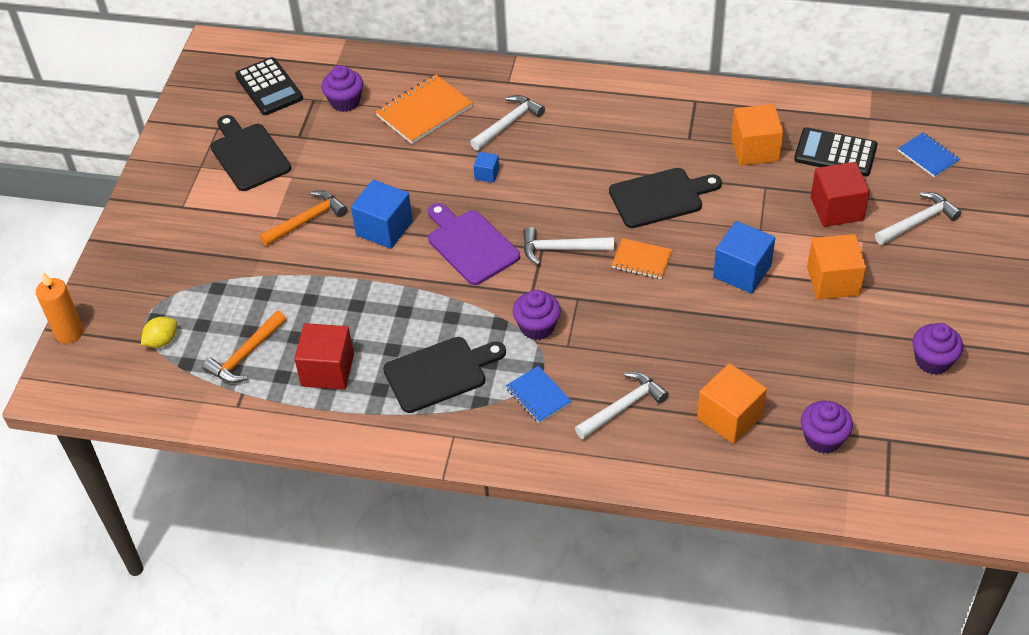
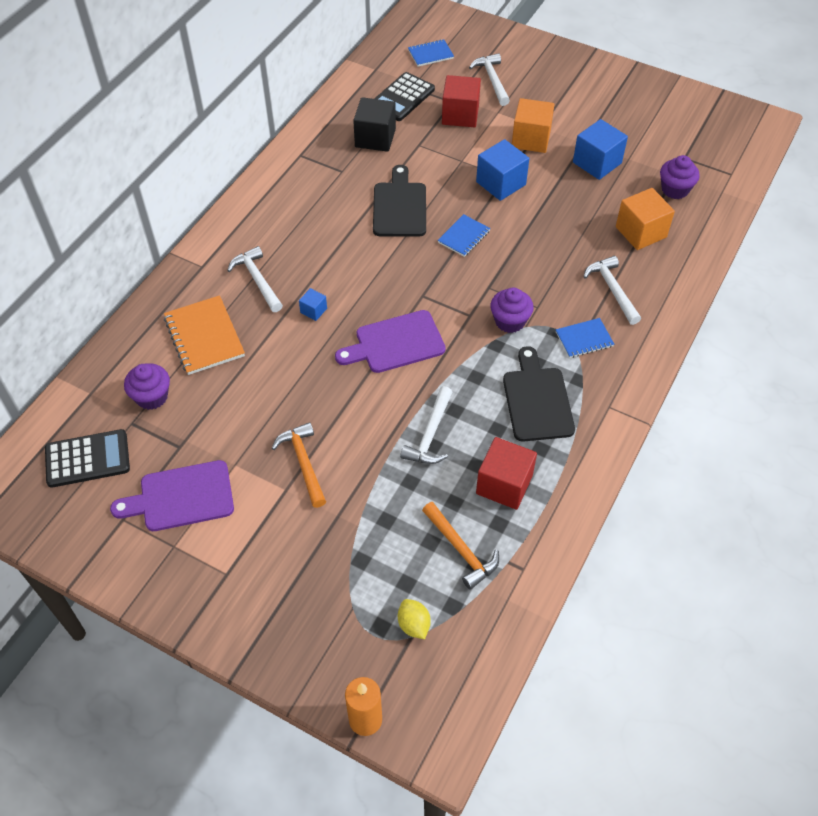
camera: 75 degrees left, 5 degrees up
(248, 155) = (181, 497): black cutting board -> purple cutting board
(384, 228) = (344, 402): blue cube -> blue cube (597, 163)
(561, 249) = (429, 283): white hammer -> white hammer (430, 434)
(641, 260) = (464, 237): orange notebook -> blue notebook
(755, 149) = (375, 138): orange cube -> black cube
(933, 361) = (623, 115): purple cupcake -> none

